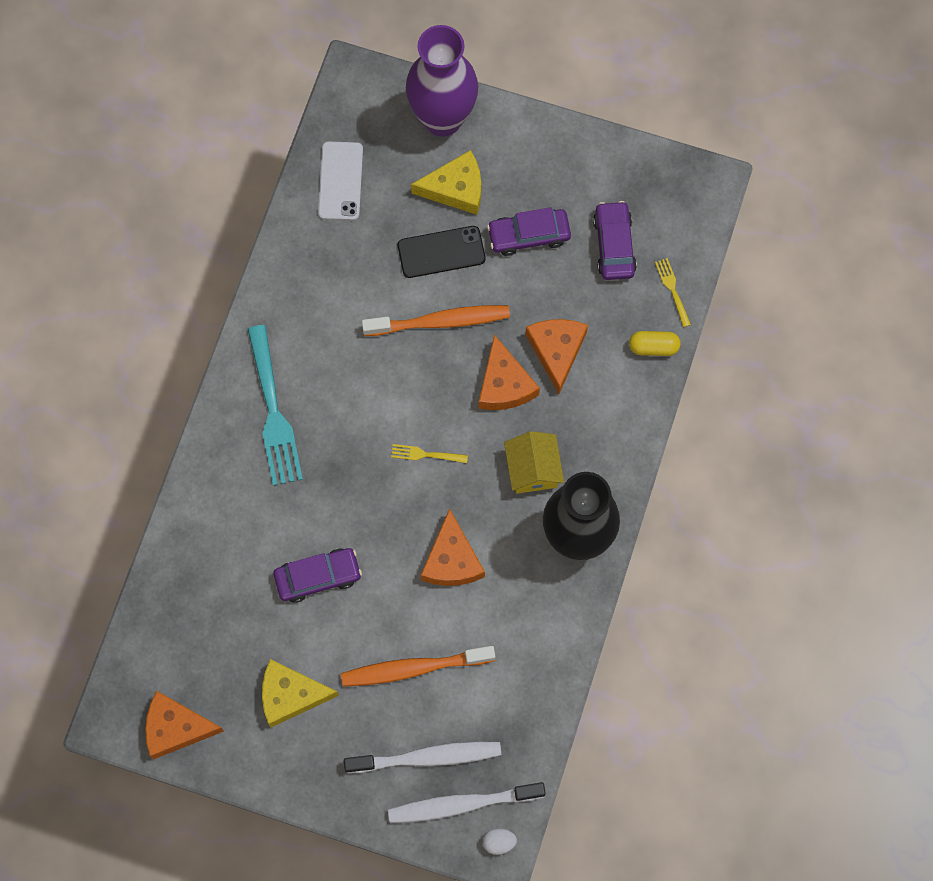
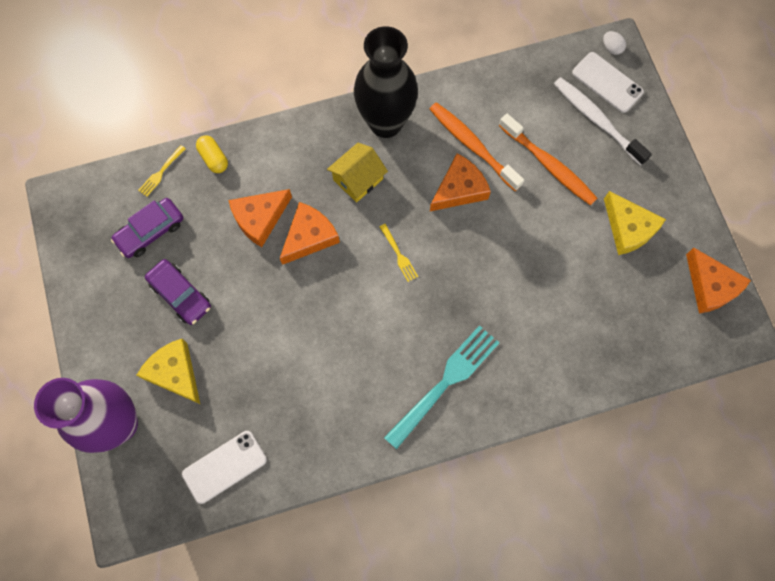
camera: 125 degrees left, 0 degrees up
(318, 577) = (538, 266): purple car -> none
(440, 322) = (292, 312): orange toothbrush -> orange toothbrush (472, 145)
(441, 252) = (235, 348): black phone -> none
(462, 804) = (607, 82): white toothbrush -> white phone

